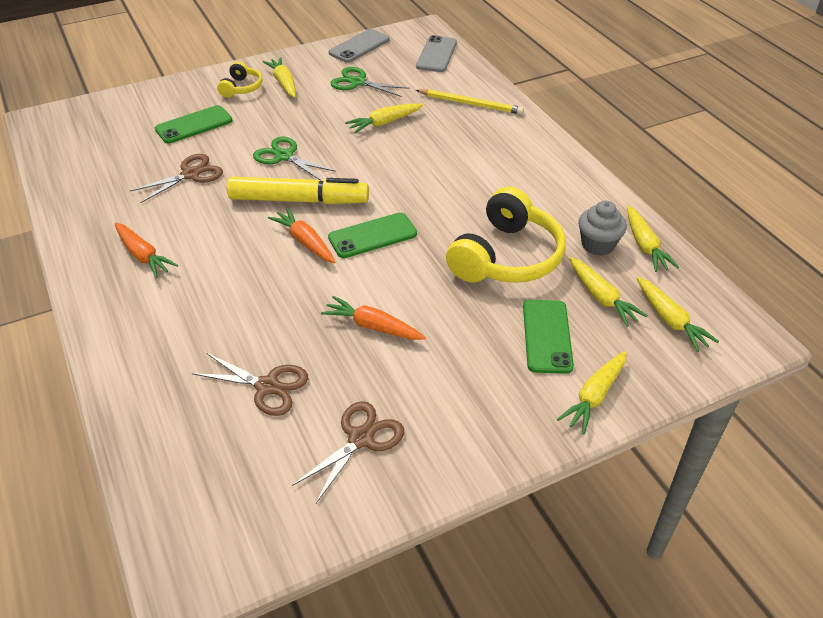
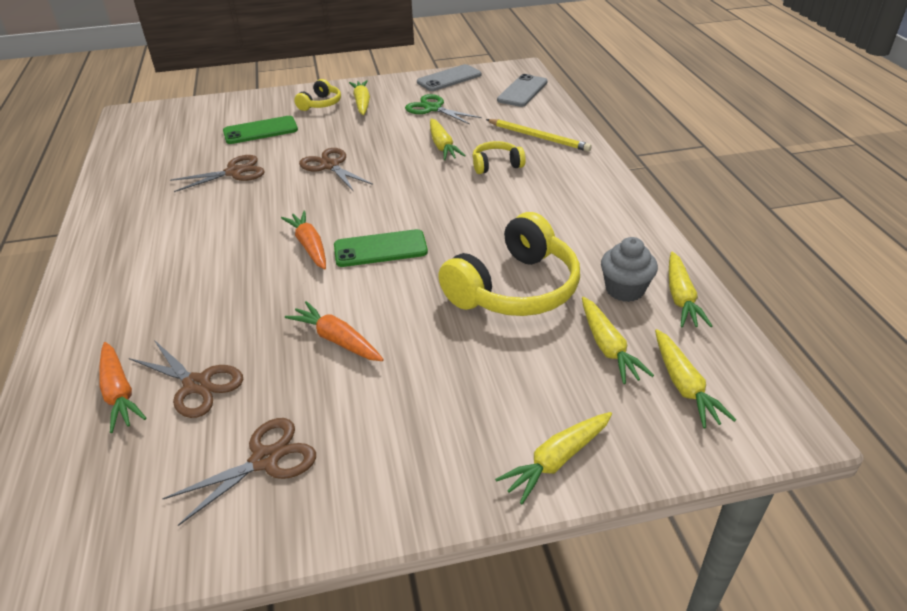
camera: 15 degrees right, 5 degrees down
(143, 255) = (150, 239): orange carrot -> orange carrot (119, 393)
(284, 156) = (330, 166): green scissors -> brown scissors
(299, 200) = (323, 207): yellow marker -> none
(384, 123) = (442, 146): yellow carrot -> yellow carrot turned 90 degrees counterclockwise
(443, 137) = (496, 165): none -> yellow headphones
(547, 336) = (526, 380): green phone -> none

